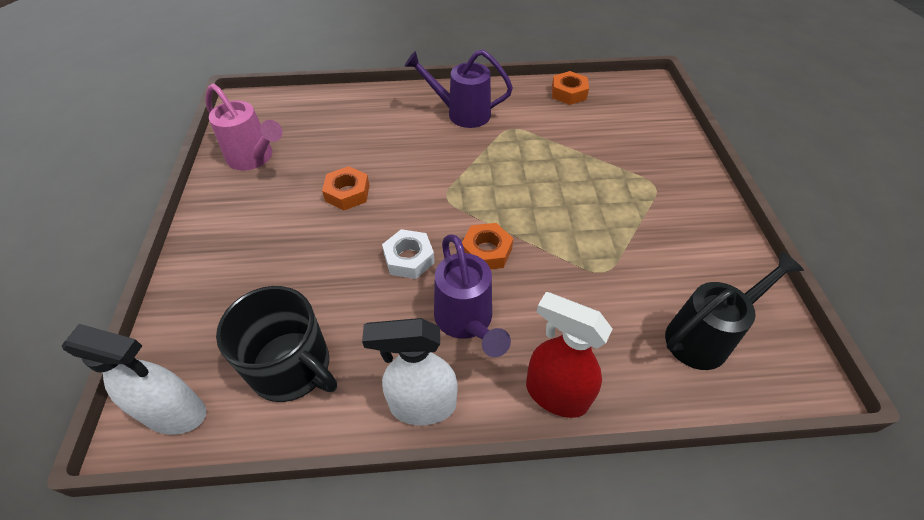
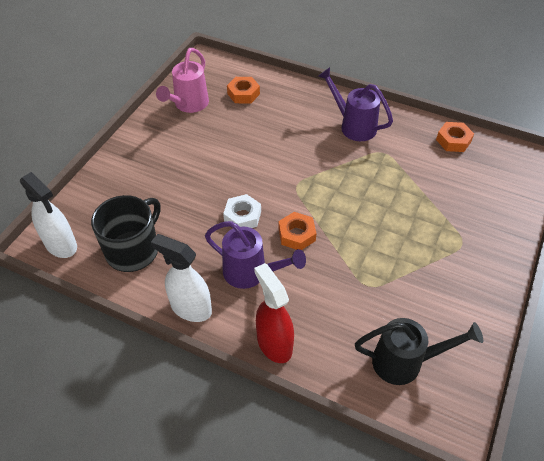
camera: 30 degrees right, 0 degrees up
(254, 158) = (189, 105): pink watering can -> pink watering can turned 45 degrees clockwise
(292, 367) = (133, 250): black mug -> black mug turned 120 degrees counterclockwise
(347, 193) = (232, 154): orange nut -> orange nut (243, 94)
(466, 321) = (251, 273): purple watering can -> purple watering can turned 75 degrees counterclockwise

